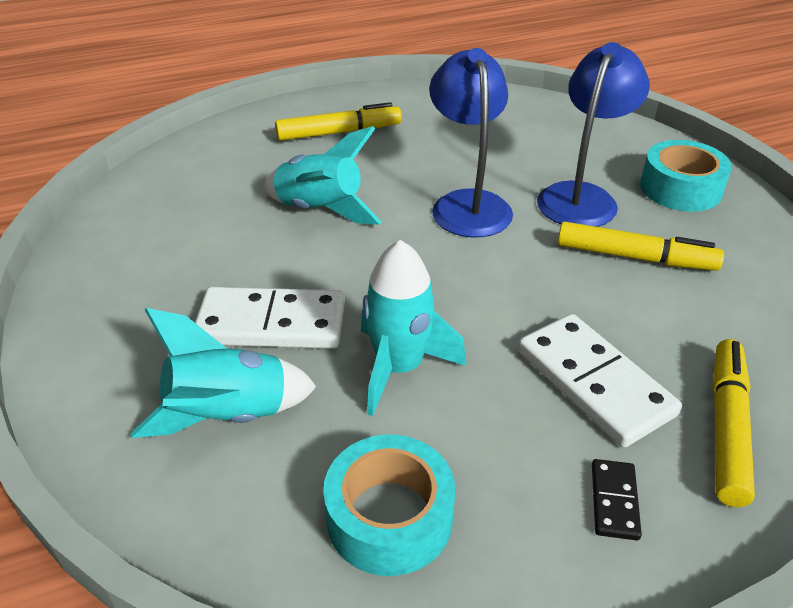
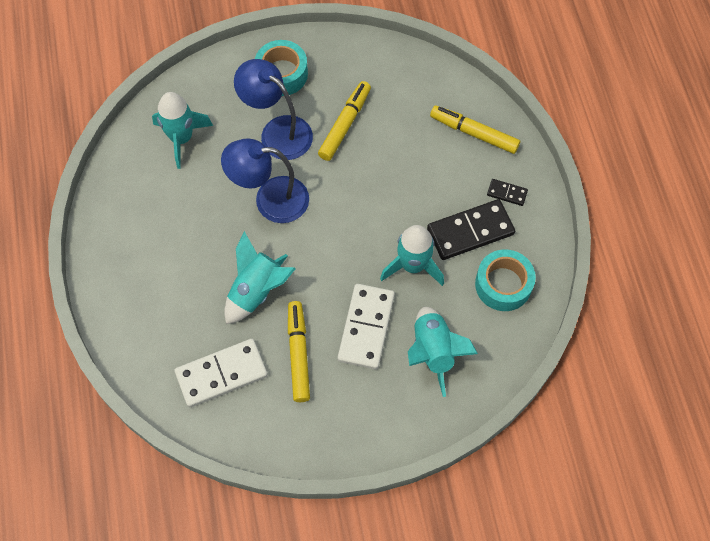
camera: 80 degrees left, 25 degrees up
(339, 132) = (153, 267): yellow marker -> yellow marker (298, 354)
(498, 445) = (470, 231): none -> black domino
(526, 128) = (181, 138): none -> turquoise rocket
(593, 382) = (438, 178): white domino -> white domino (221, 374)

